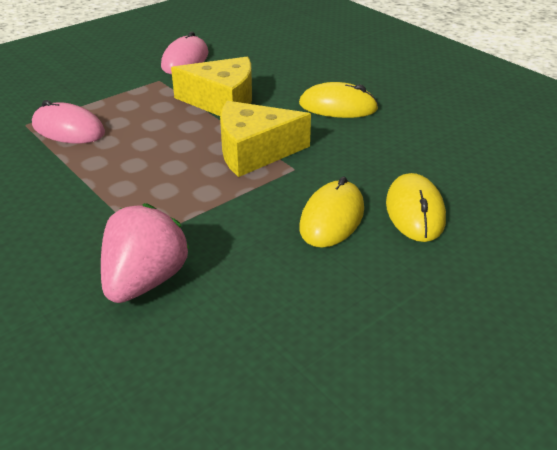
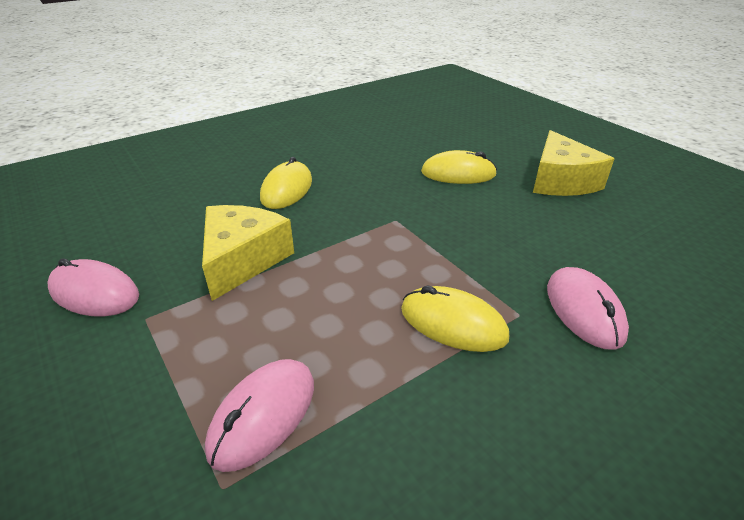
camera: 85 degrees left, 0 degrees up
(145, 281) = (584, 310): pink strawberry -> pink mouse
(254, 151) = (362, 241): yellow cheese -> yellow cheese (560, 181)
(332, 218) = (471, 207): yellow mouse -> yellow mouse (453, 323)

